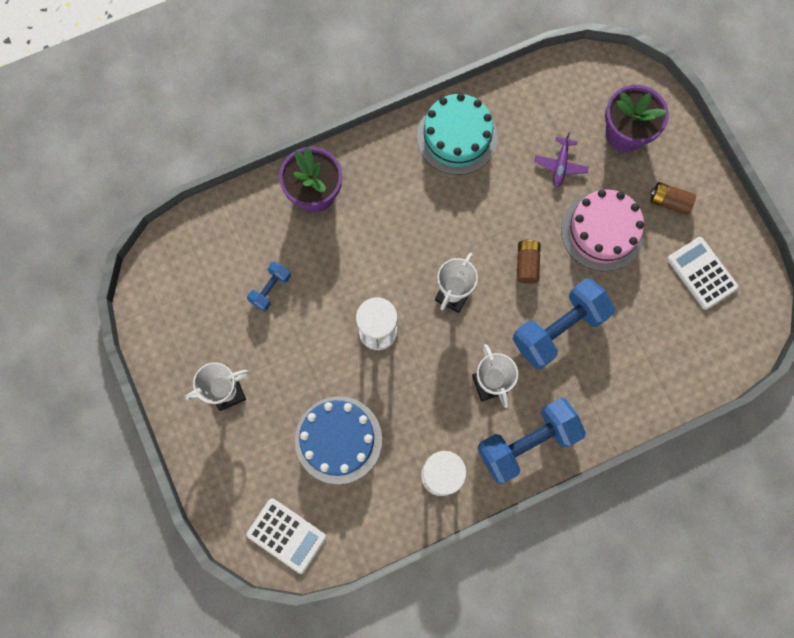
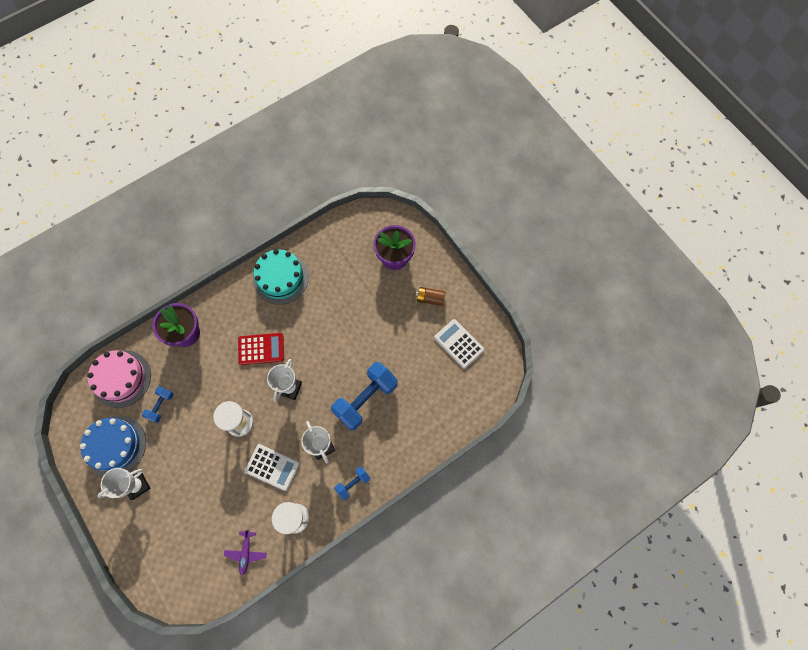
camera: 10 degrees left, 5 degrees down
(286, 535) = (189, 582): white calculator -> white calculator (272, 467)
(338, 439) = (219, 505): blue cake -> blue cake (115, 445)
(418, 233) = (261, 349): none -> red calculator
(527, 264) = (338, 358): brown battery -> none
(527, 442) = (353, 483): blue dumbbell -> blue dumbbell, size x0.50
(560, 165) = (353, 286): purple plane -> purple plane (246, 553)
(602, 231) = (387, 326): pink cake -> pink cake (121, 378)

